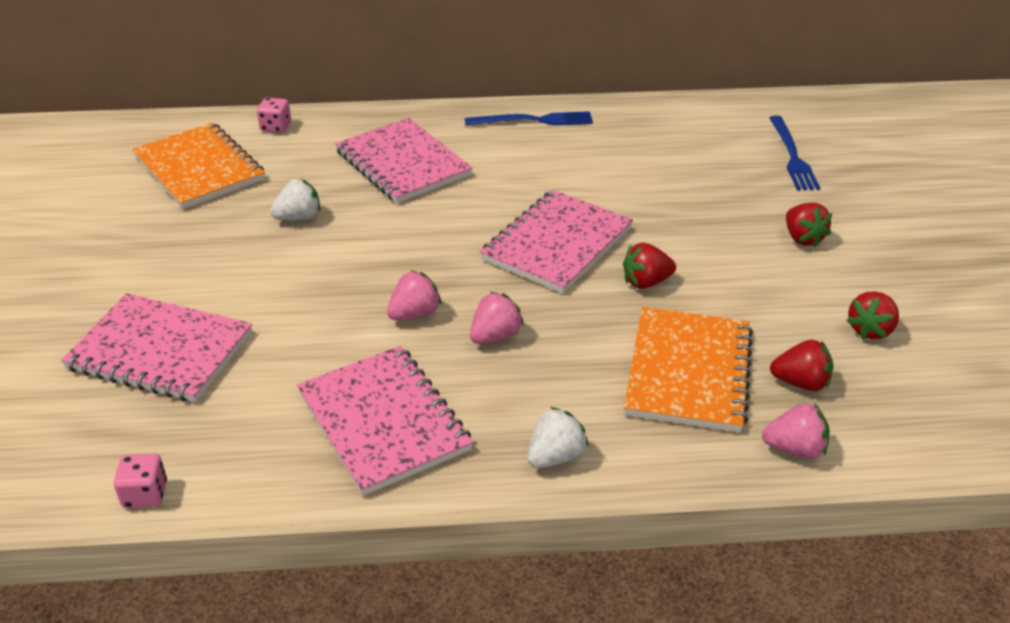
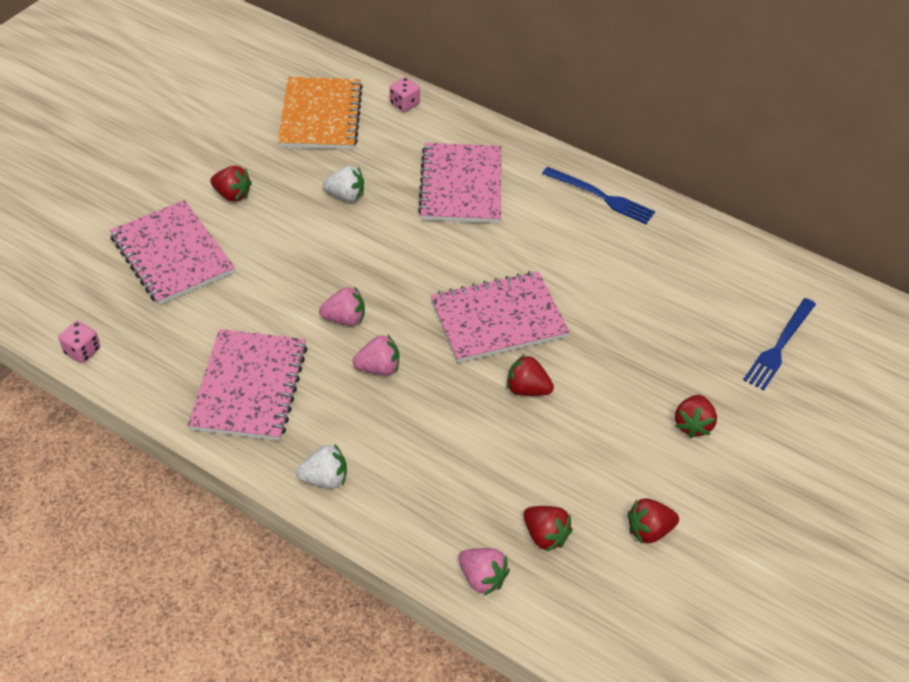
camera: 35 degrees right, 10 degrees up
(173, 269) = (232, 195): none -> red strawberry
(688, 372) = (476, 476): orange notebook -> none

